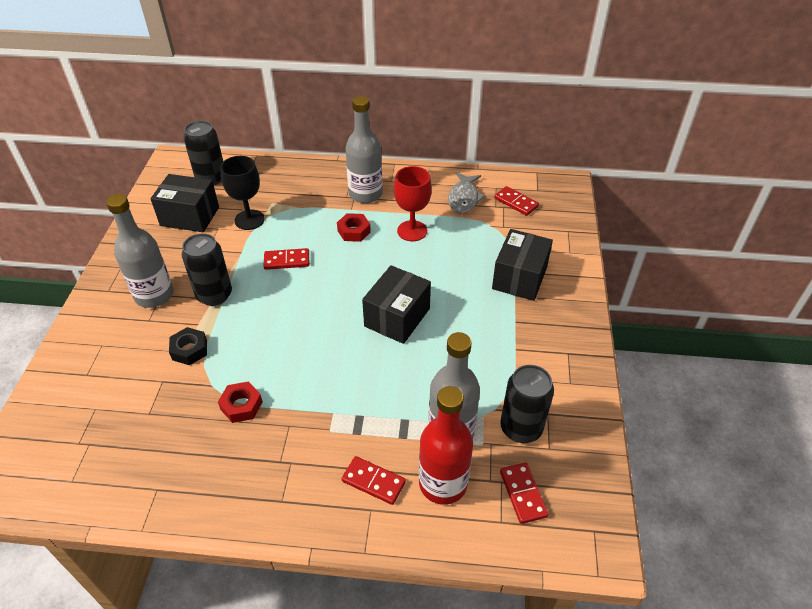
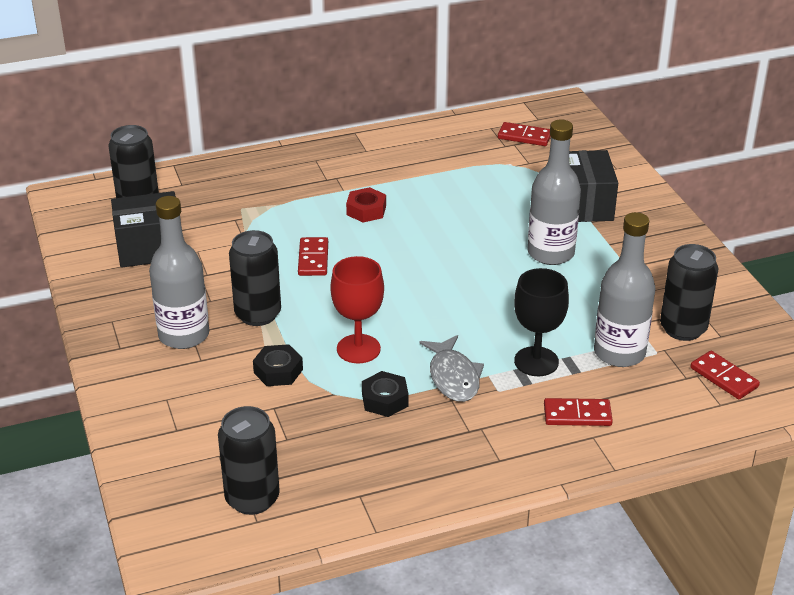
camera: 25 degrees left, 10 degrees down
(84, 458) = (252, 498): none -> black can
(241, 405) = (385, 400): red nut -> black nut
(249, 220) = (230, 232): black goblet -> black goblet (536, 361)
(287, 261) = (313, 259): red domino -> red domino turned 60 degrees counterclockwise
(365, 194) = (347, 171): grey bottle -> grey bottle (550, 253)
(397, 317) = (484, 275): black box -> none
(412, 231) = (432, 193): red goblet -> red goblet (358, 349)
(443, 483) = (644, 394): red bottle -> none
(464, 198) = (464, 147): grey fish -> grey fish (453, 377)

